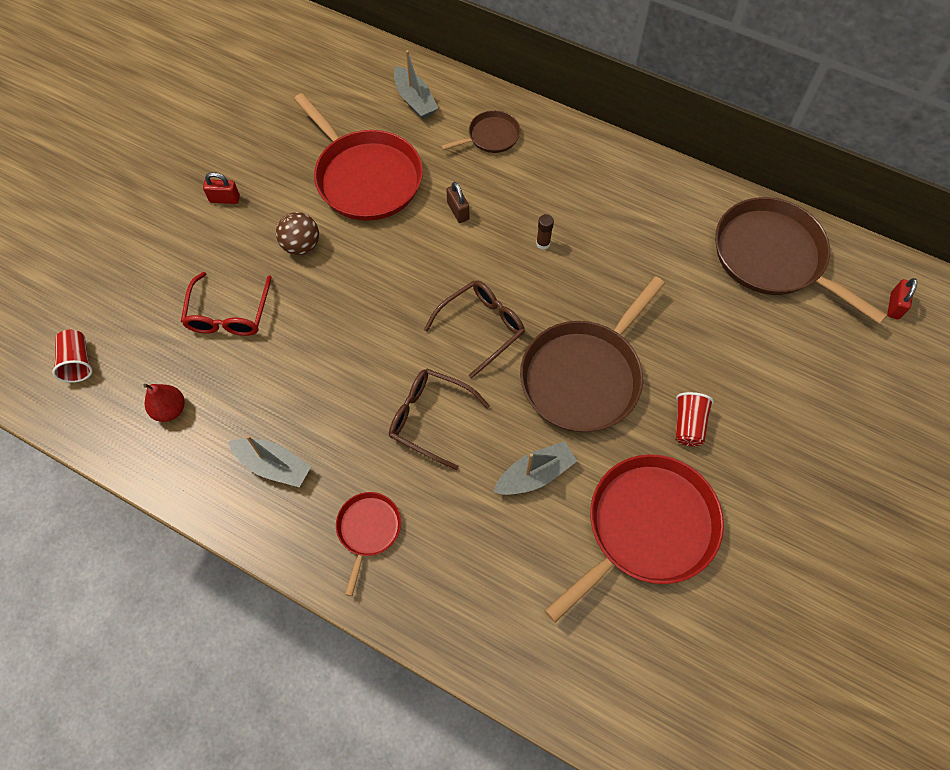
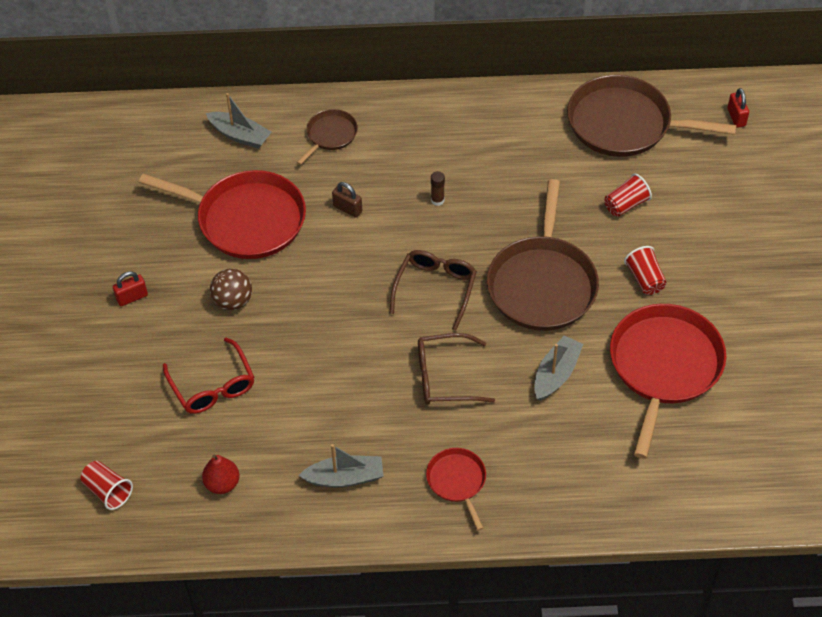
camera: 30 degrees left, 10 degrees down
(720, 339) = (625, 205): none -> red cup

